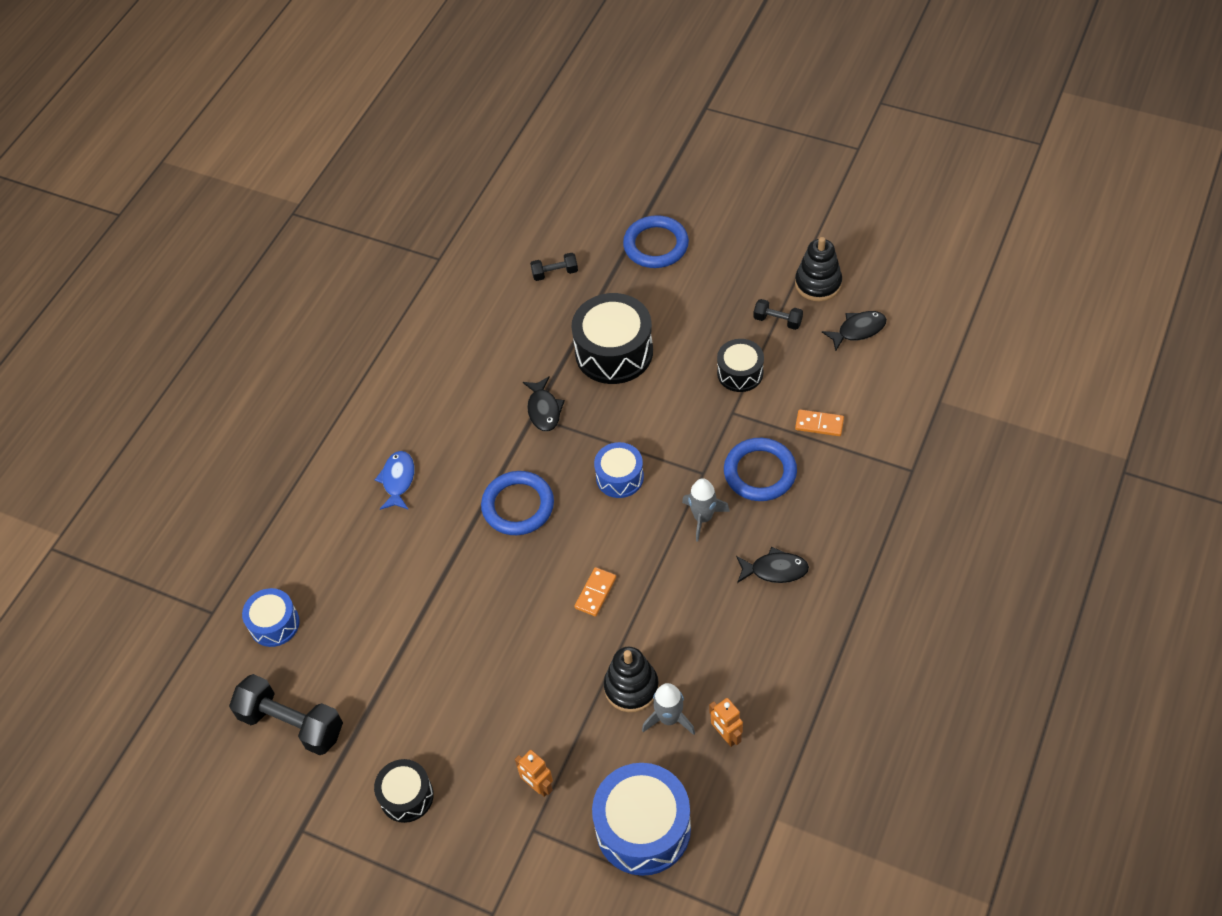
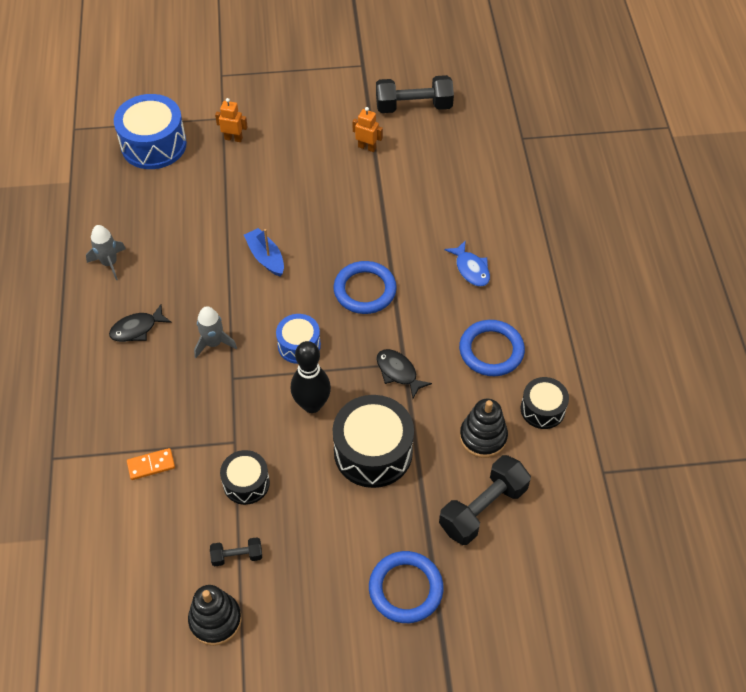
camera: 145 degrees right, 0 degrees up
(274, 624) = (475, 149): blue drum -> none
(406, 796) = (312, 102): black drum -> black drum (542, 409)
(555, 273) = (483, 508): black dumbbell -> black dumbbell, size x1.96
(595, 593) = (265, 257): orange domino -> blue boat
(631, 687) = (204, 212): black stacking toy -> black stacking toy (483, 437)
(642, 415) = (312, 404): none -> black bowling pin
(669, 718) = (168, 205): grey rocket -> grey rocket (109, 263)
(726, 735) = (124, 211): orange robot -> orange robot (367, 147)
(760, 472) = (184, 399): blue ring -> blue ring (491, 350)
(858, 330) = (152, 582): black fish -> none

